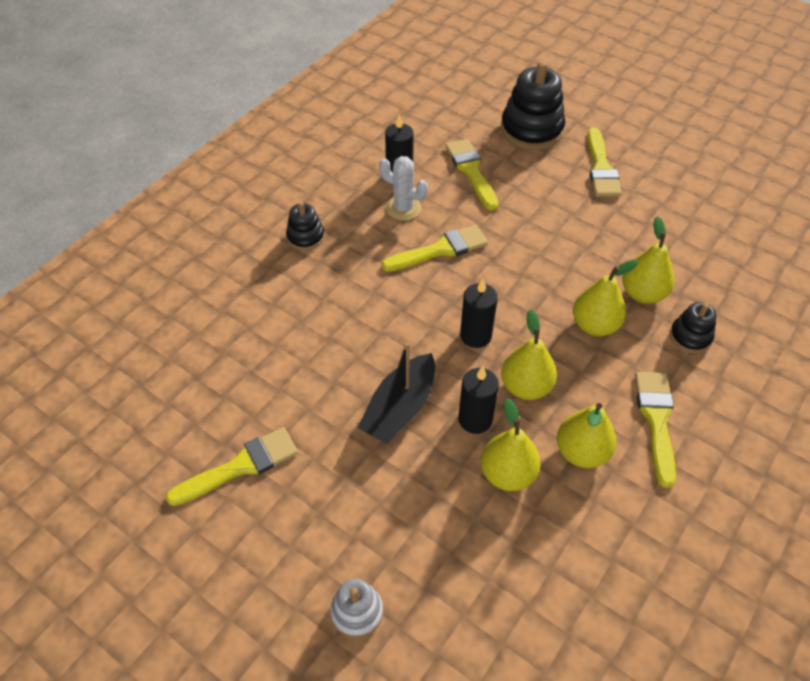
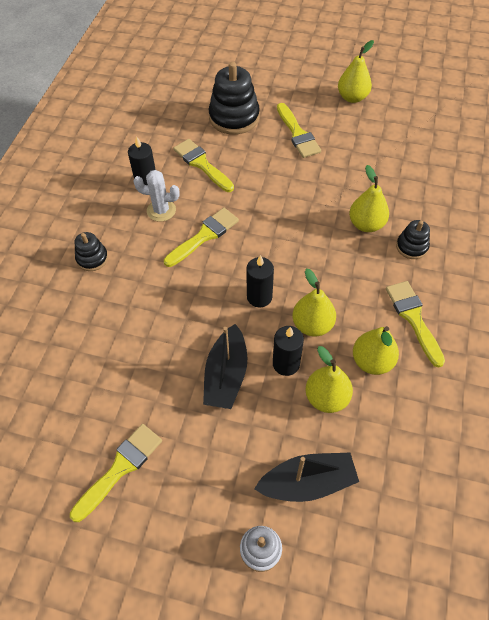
camera: 20 degrees left, 5 degrees up
(443, 559) = (307, 482): none -> black boat
(595, 325) = (342, 260): yellow pear -> yellow pear (352, 97)

